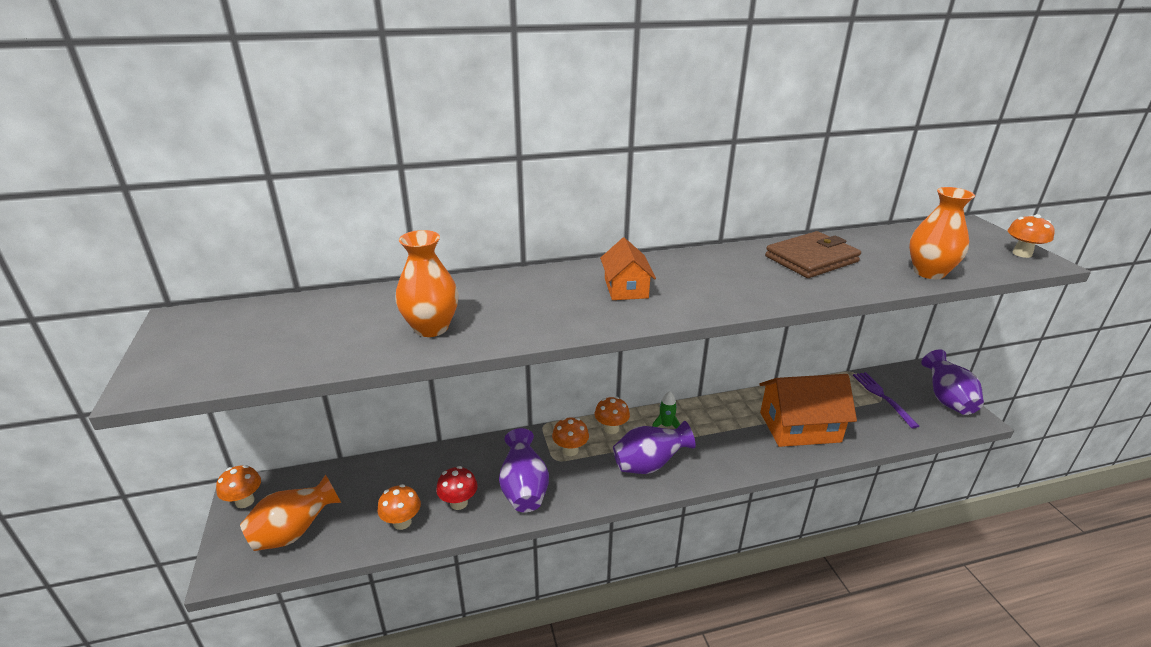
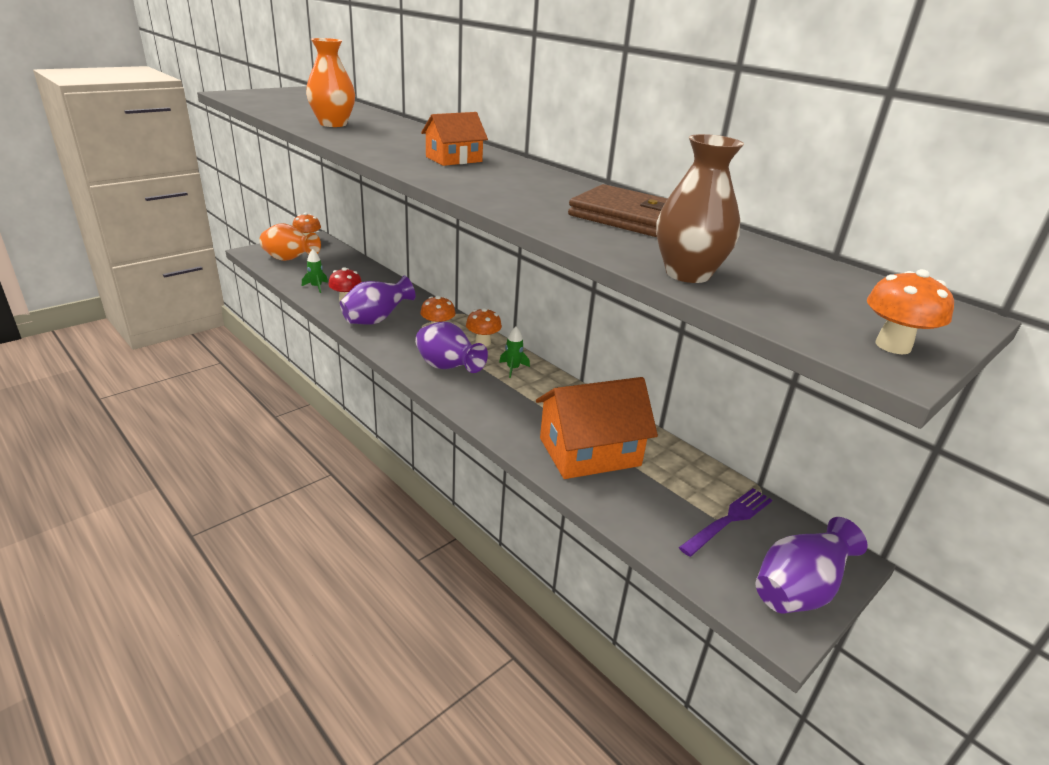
camera: 60 degrees right, 0 degrees up
(402, 522) = (316, 287): orange mushroom -> green rocket
(799, 427) = (589, 452): orange house -> orange house turned 75 degrees counterclockwise
(929, 272) = (687, 274): orange vase -> brown vase

